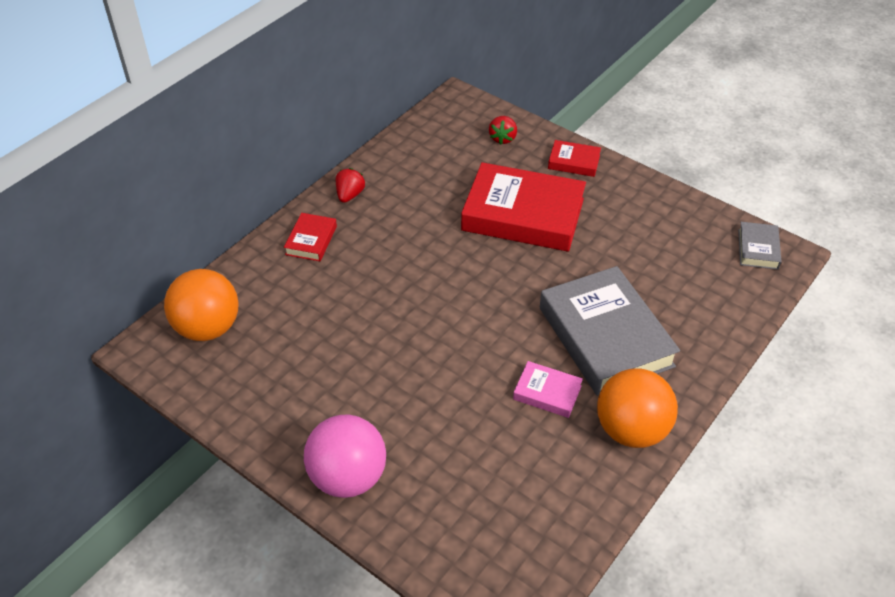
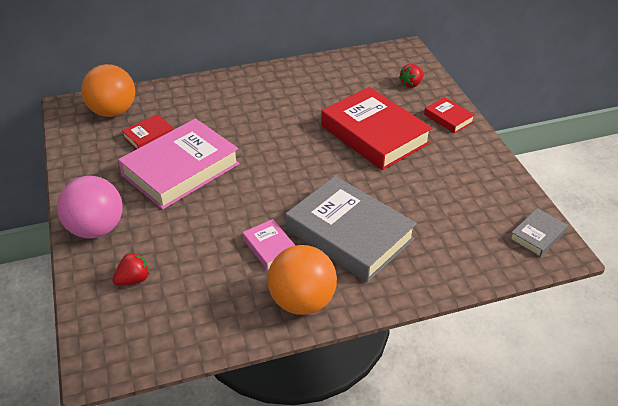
camera: 35 degrees right, 5 degrees down
(311, 240) = (221, 91): red book -> red book (149, 136)
(350, 195) = (272, 76): red strawberry -> red strawberry (133, 280)
(366, 357) = (180, 169): none -> pink book
(605, 337) = (349, 234): grey book -> grey book turned 60 degrees counterclockwise

